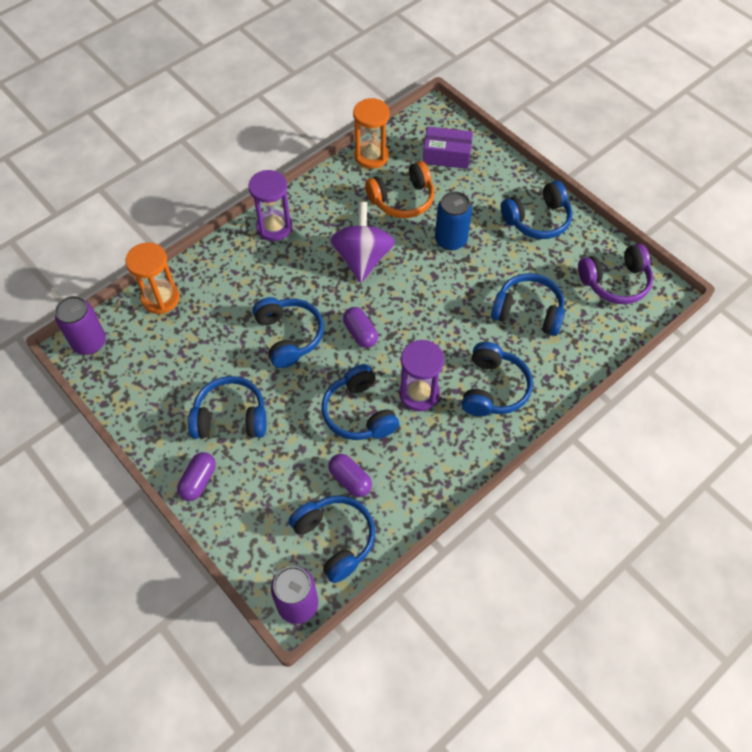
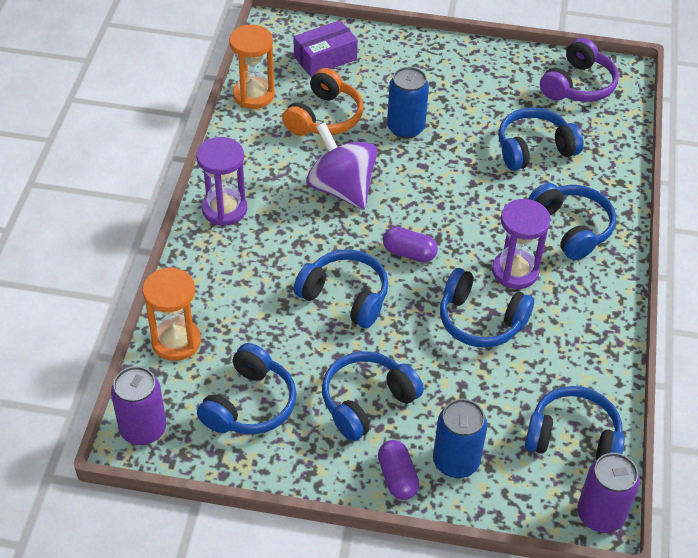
camera: 40 degrees left, 10 degrees down
(244, 497) = (456, 461): none -> blue can
(350, 480) = (533, 381): purple capsule -> none
(537, 219) = (463, 70): blue headphones -> blue headphones (250, 404)

